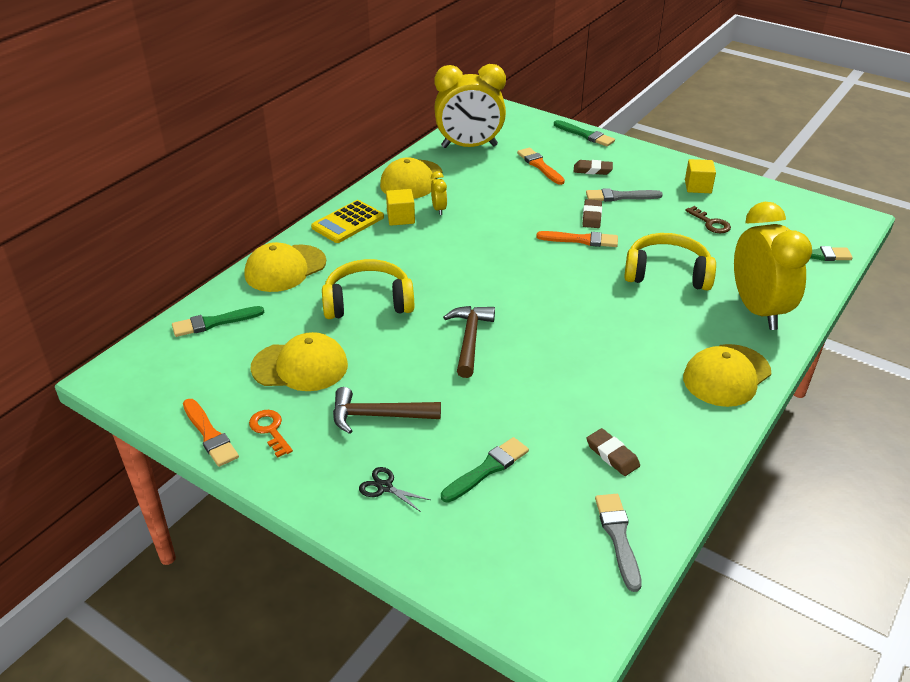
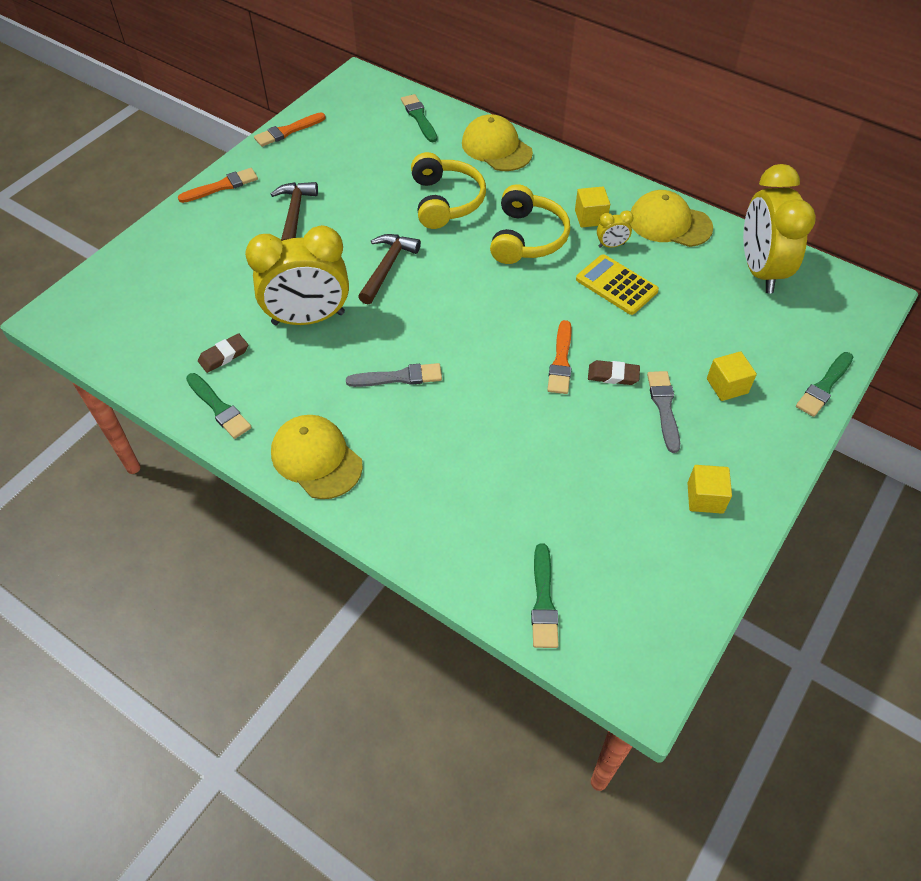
camera: 90 degrees right, 15 degrees up
(270, 430) = (288, 159): orange key -> none
(300, 366) = (359, 168): yellow cap -> none
(348, 222) = (577, 181): yellow calculator -> yellow calculator (616, 285)
(385, 487) = (217, 220): black scissors -> none
(469, 340) = (387, 267): brown hammer -> brown hammer turned 75 degrees counterclockwise
(487, 469) = (224, 276): green brush -> green brush (219, 408)
(540, 166) = (726, 334): orange brush -> orange brush (222, 186)
(592, 170) = (727, 386): brown eraser -> yellow cube
(618, 537) = (135, 350): grey brush -> grey brush (399, 377)
(667, 273) = (497, 433): yellow headphones -> yellow headphones (527, 238)
(711, 223) = (611, 497): brown key -> none
(758, 310) = (425, 511): yellow clock -> yellow clock (308, 318)

